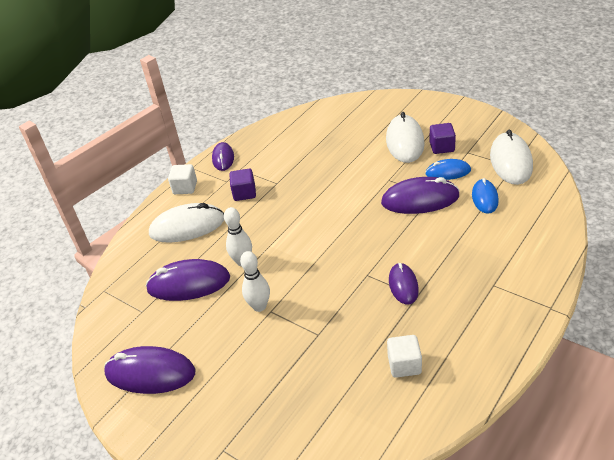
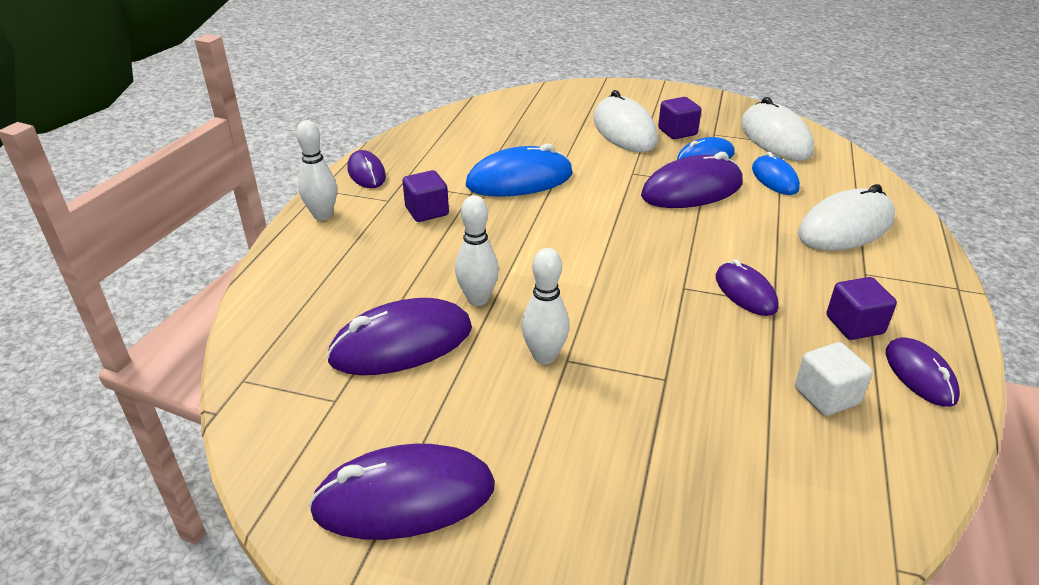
camera: 25 degrees left, 5 degrees down
(185, 188) = (322, 215): white cube -> white bowling pin
(187, 226) = (355, 265): white mouse -> white mouse (845, 227)
(312, 176) = (519, 180): none -> blue mouse
(457, 321) = (854, 325): none -> purple cube
(473, 363) = (920, 375): none -> purple mouse

